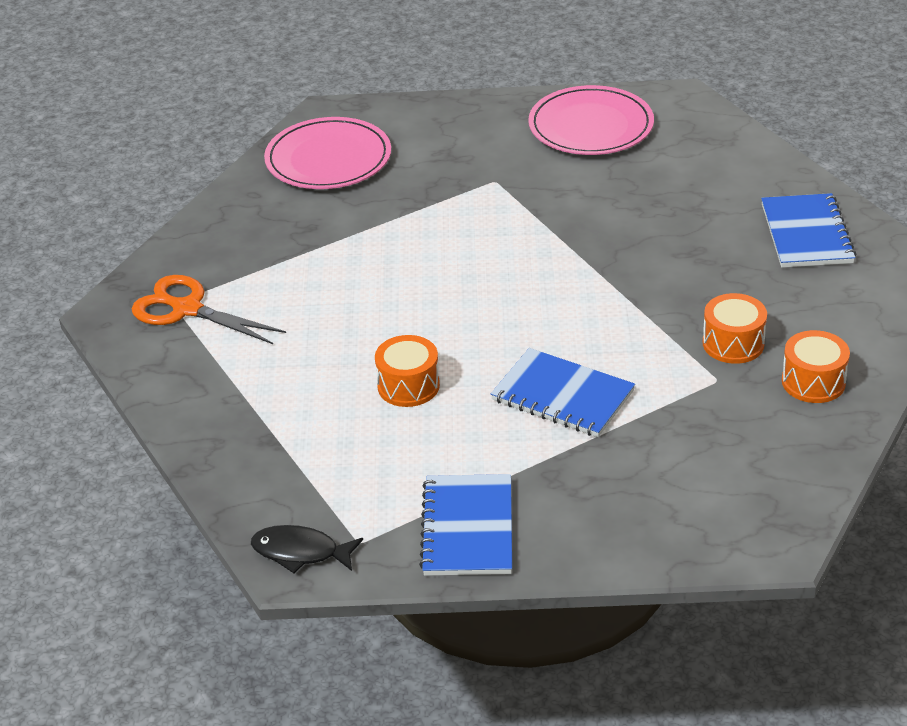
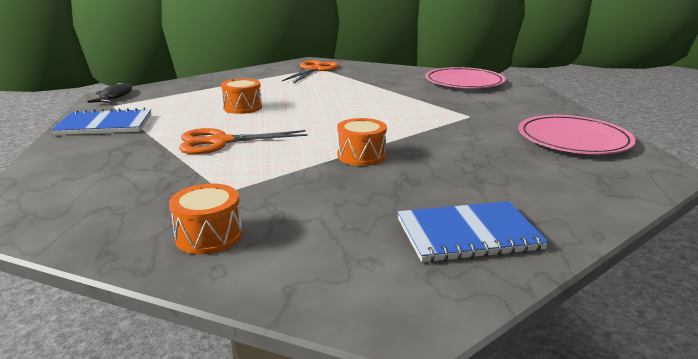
camera: 80 degrees right, 15 degrees down
(562, 396) = (221, 142): blue notebook -> orange scissors
(733, 343) = (275, 197): orange drum -> orange drum (361, 156)

